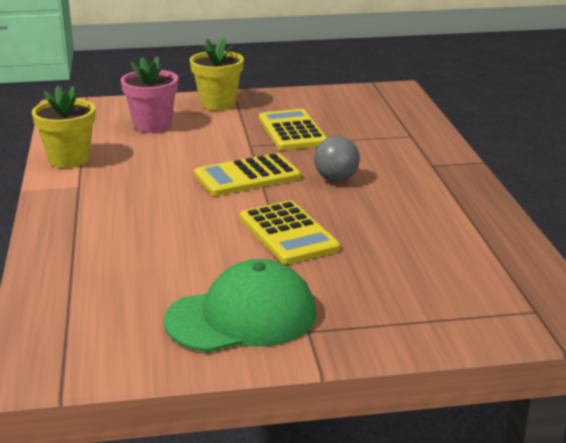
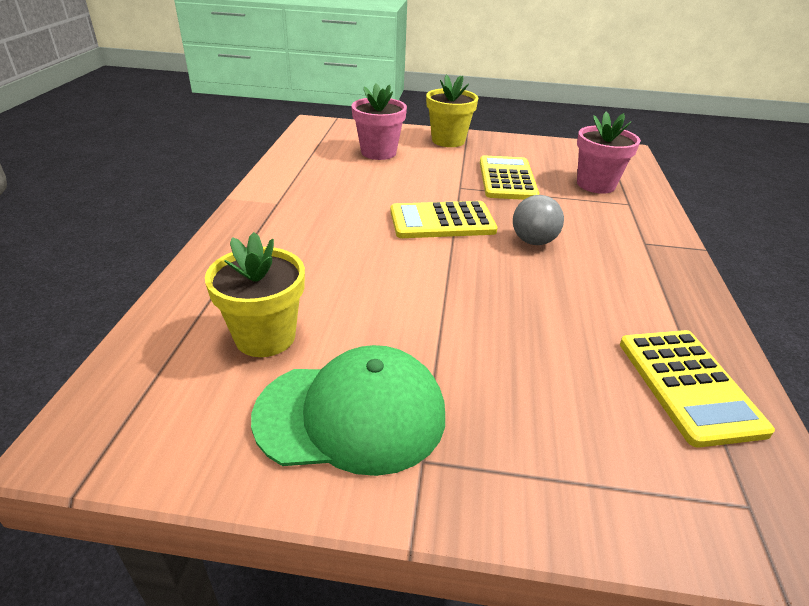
camera: 15 degrees right, 10 degrees up
(69, 159) = (285, 174): yellow flower pot -> yellow flower pot (265, 337)
(288, 233) = (456, 301): yellow calculator -> yellow calculator (689, 385)
(376, 124) = (595, 185): none -> pink flower pot

